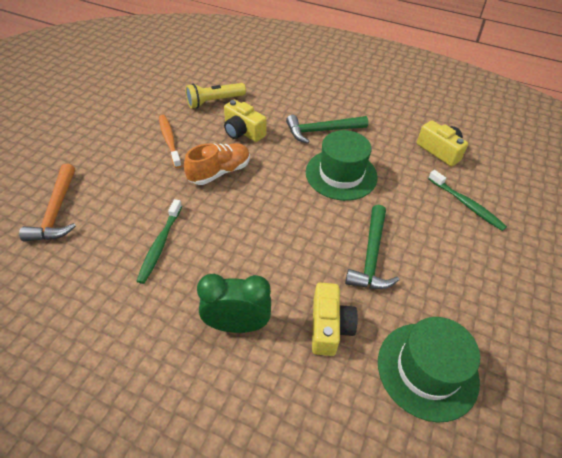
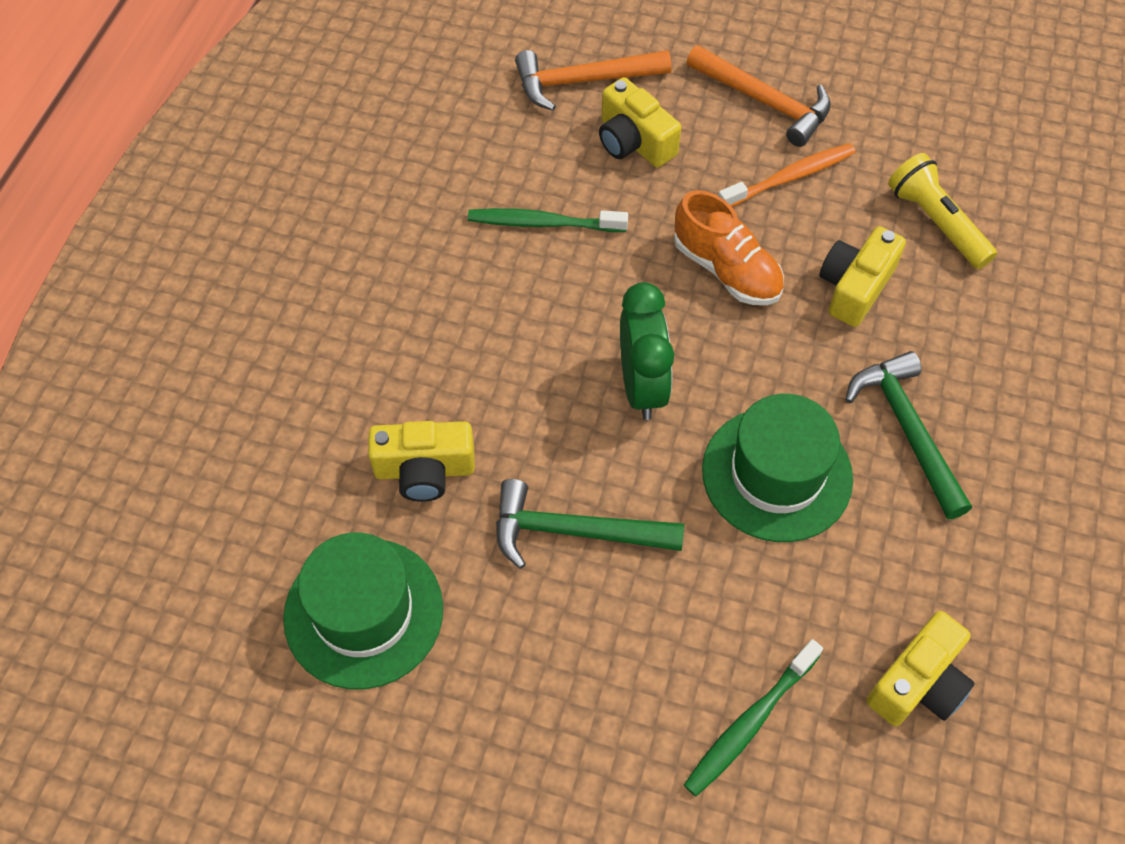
camera: 85 degrees right, 10 degrees up
(115, 140) = (765, 101): none -> orange hammer
(116, 195) = (634, 141): none -> yellow camera
(237, 325) = (415, 348): green clock -> green clock (642, 386)

